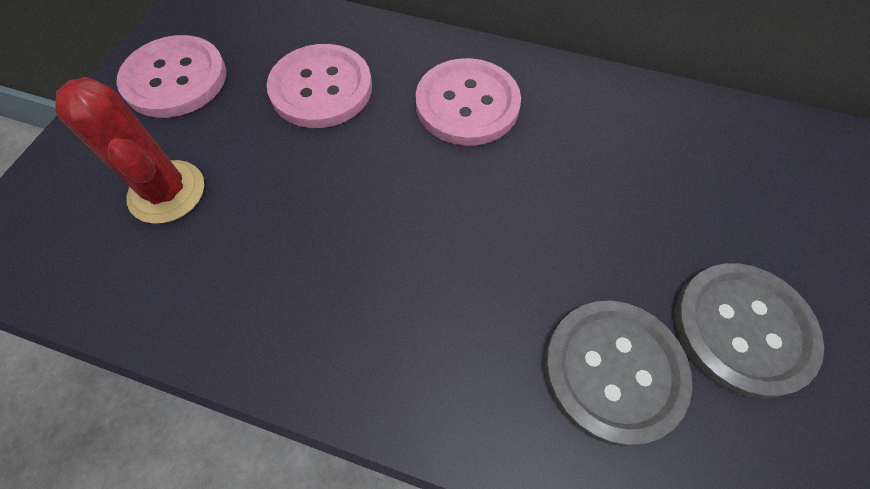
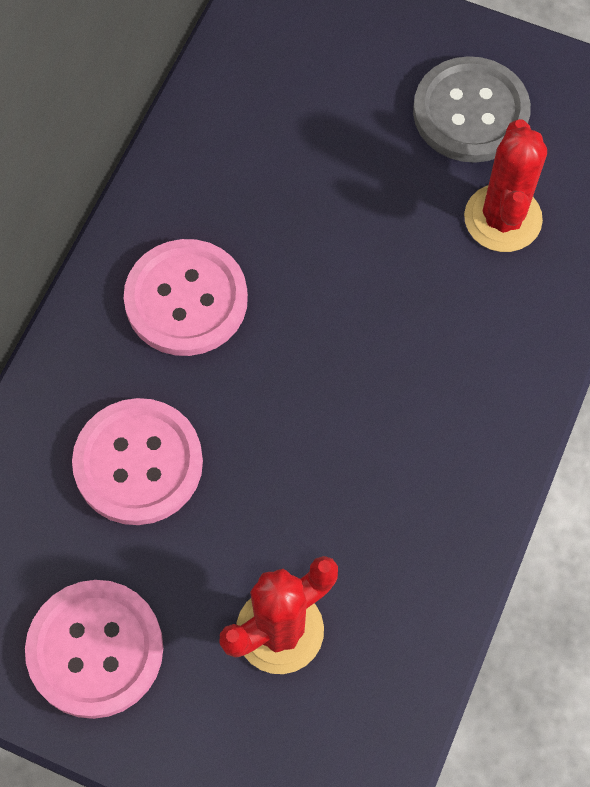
camera: 85 degrees left, 5 degrees up
(613, 371) = (503, 218): grey button -> red cactus

